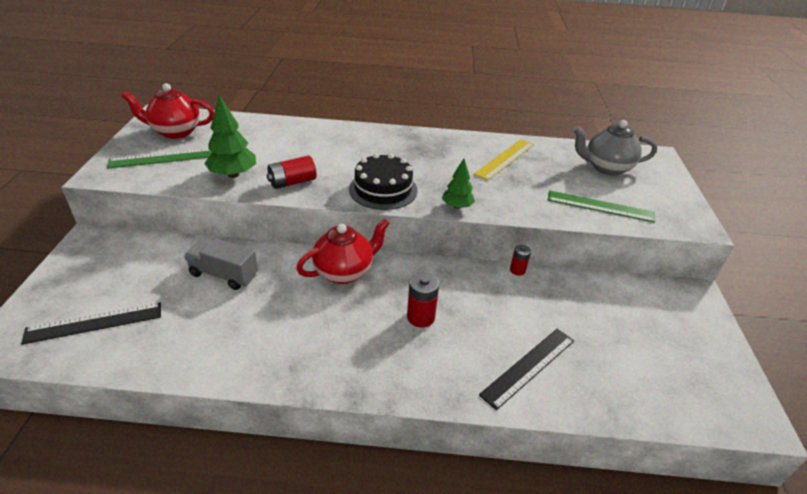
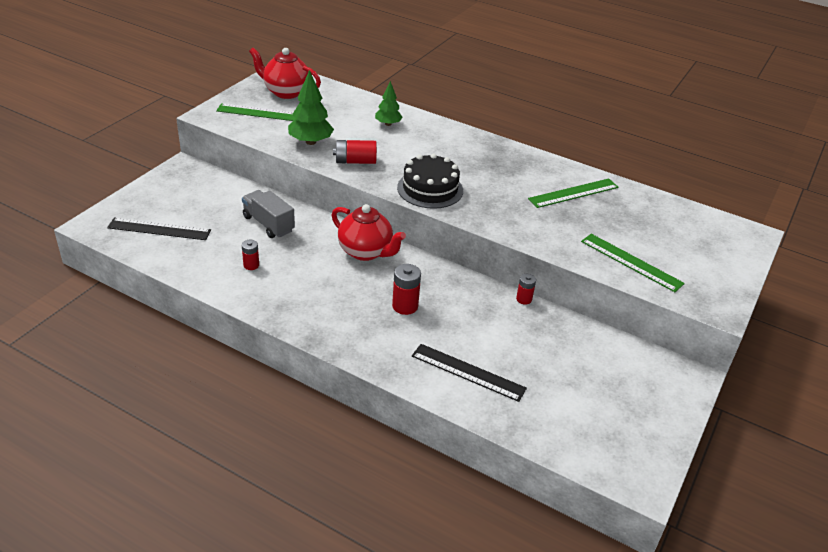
camera: 25 degrees right, 0 degrees up
(231, 329) = (251, 265): none -> red battery
(344, 272) = (366, 252): red teapot -> red teapot turned 45 degrees clockwise
(457, 206) = (486, 222): green tree -> green tree (388, 124)
(505, 159) = (573, 193): yellow ruler -> green ruler
(528, 366) = (468, 372): black ruler -> black ruler turned 45 degrees clockwise
(606, 168) = (677, 230): grey teapot -> none

